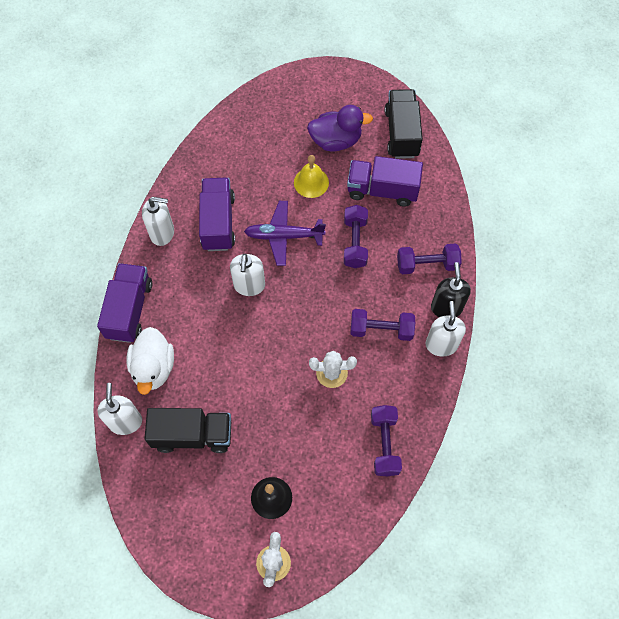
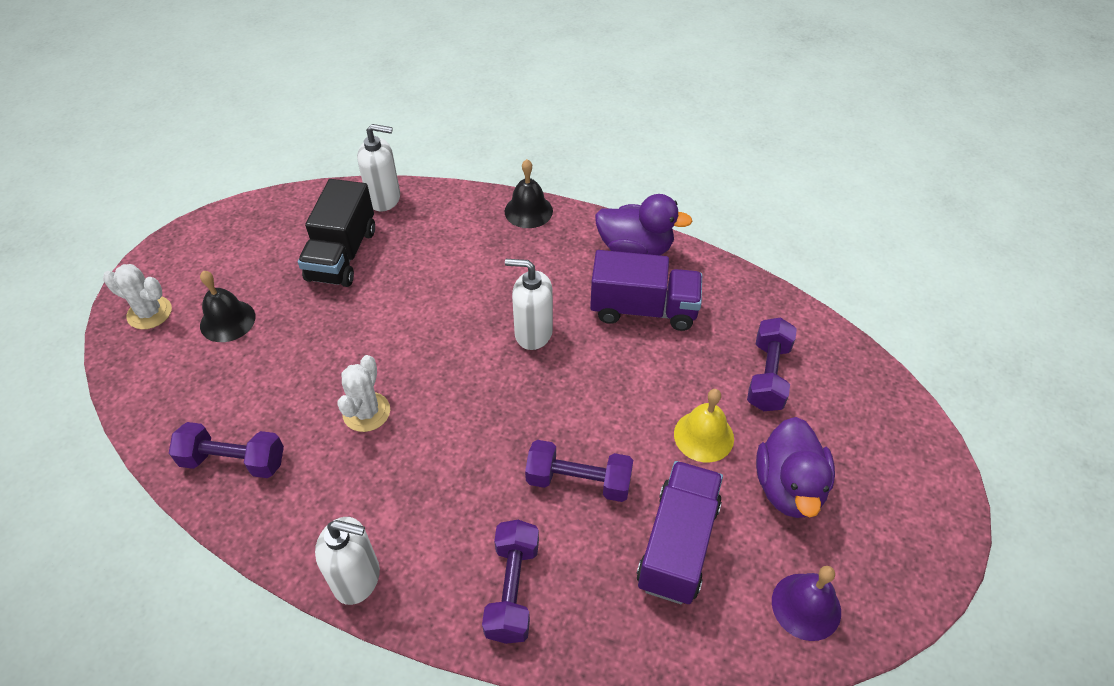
camera: 100 degrees right, 15 degrees down
(129, 310) = (528, 211): purple truck -> black bell
(153, 368) = (443, 227): white duck -> none
(162, 233) = (635, 249): white soap dispenser -> purple duck
(284, 236) = (607, 385): purple plane -> none
(381, 330) = (413, 491): purple dumbbell -> purple dumbbell (768, 375)
(401, 133) = (806, 606): black truck -> purple bell
(446, 307) = (421, 604): black soap dispenser -> none

